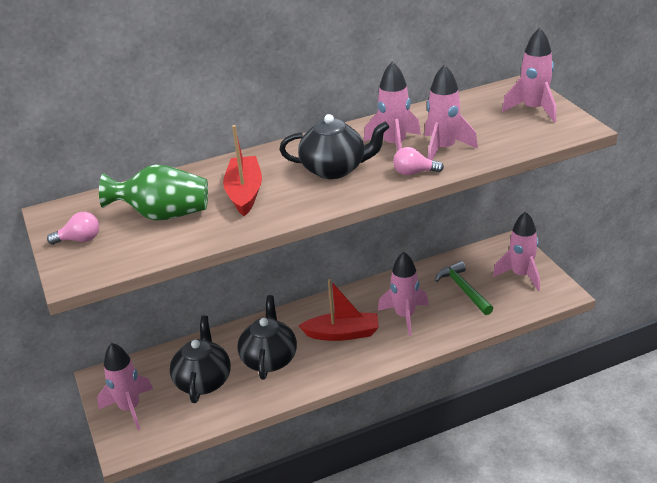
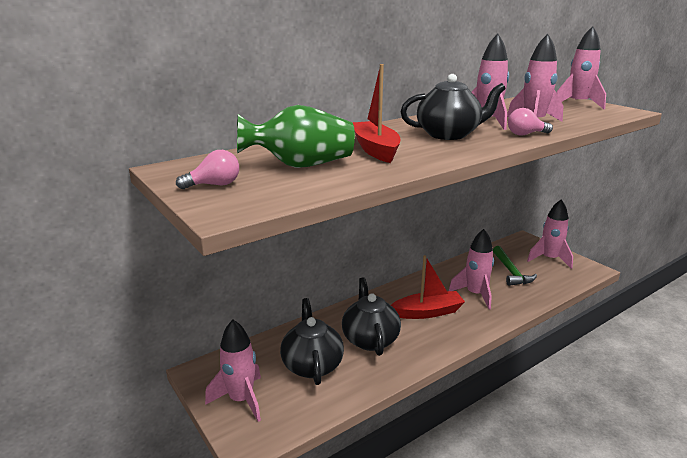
camera: 15 degrees left, 10 degrees down
(463, 289) = (510, 271): green hammer -> green hammer turned 150 degrees counterclockwise

